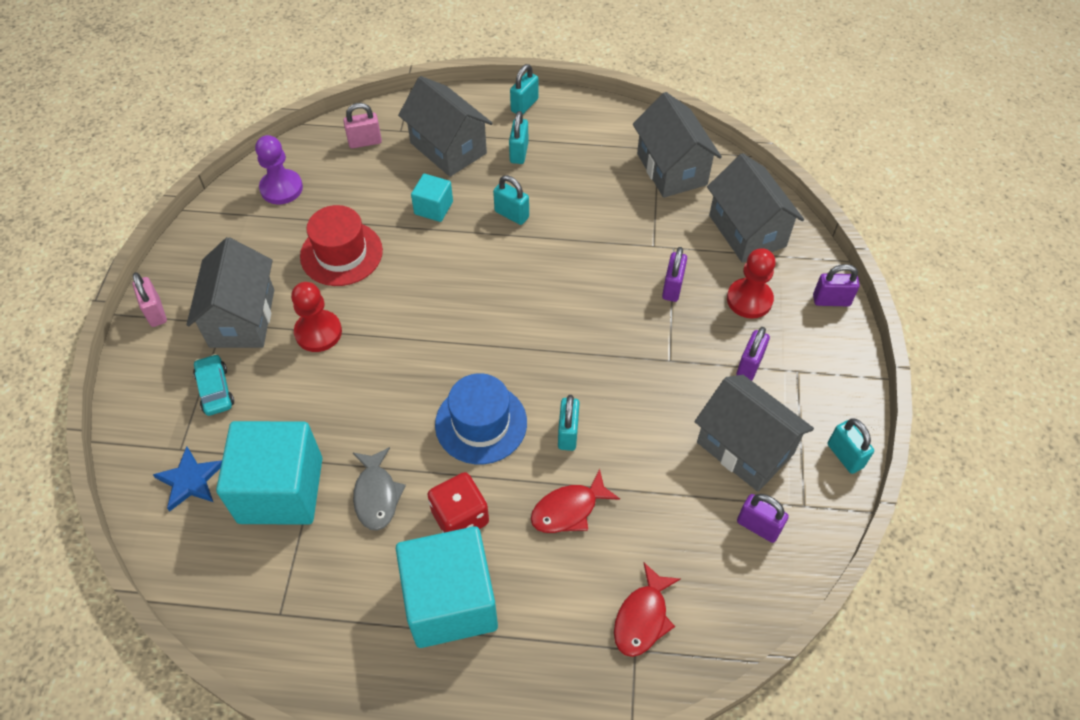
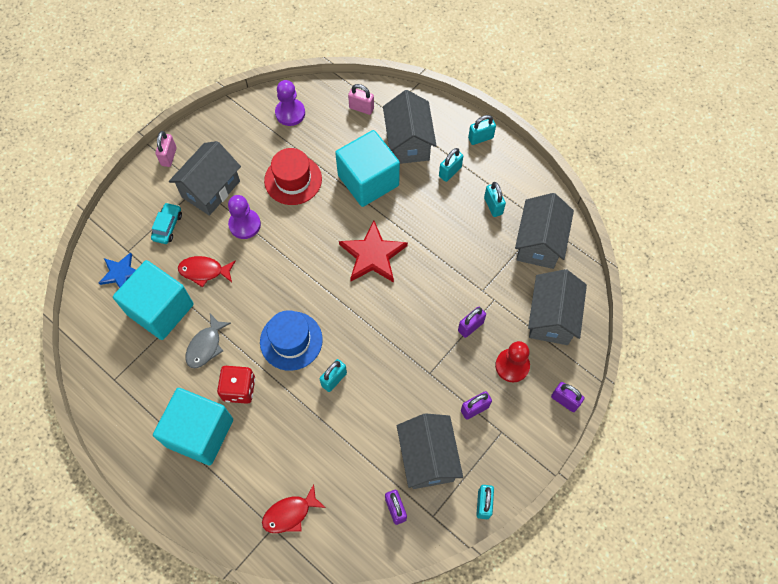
camera: 35 degrees right, 10 degrees up
(318, 332) = (245, 224): red pawn -> purple pawn
(433, 208) = (368, 180): turquoise cube -> turquoise cube, size x2.08
(502, 279) = (372, 255): none -> red star
(511, 214) = (411, 214): turquoise padlock -> turquoise padlock (493, 206)
(569, 509) = (299, 425): red fish -> red fish (204, 271)

